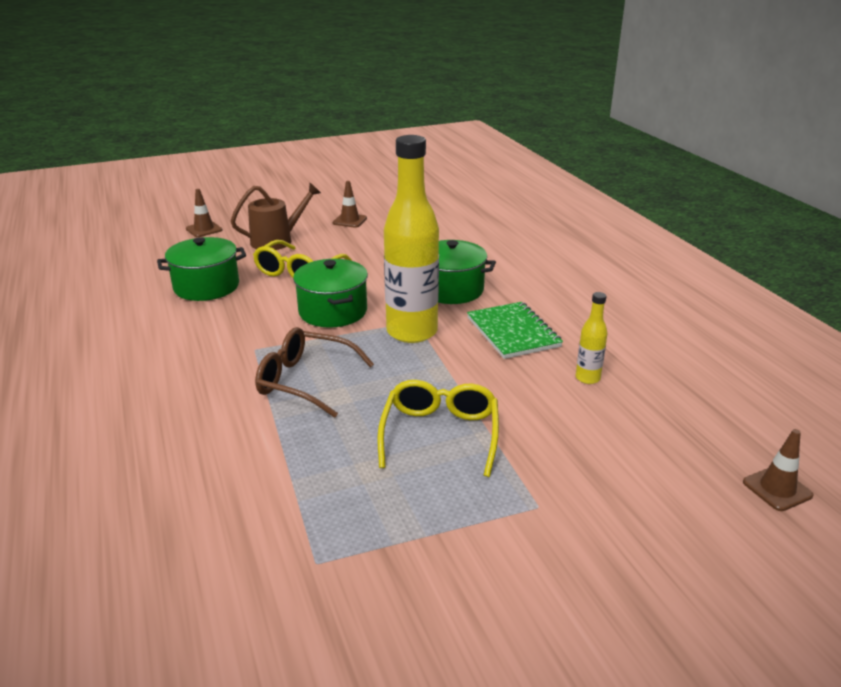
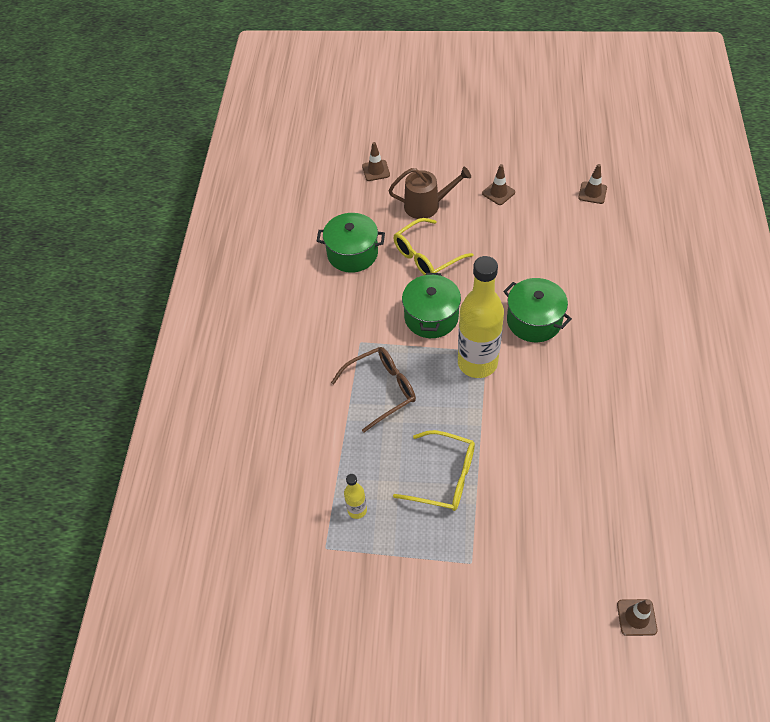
camera: 30 degrees right, 25 degrees up
(306, 381) = (381, 390): brown glasses -> brown glasses turned 105 degrees clockwise
(440, 435) = (443, 477): yellow glasses -> yellow glasses turned 75 degrees clockwise
(443, 206) = (592, 193): none -> brown traffic cone
(513, 332) = (553, 391): green notebook -> none
(587, 378) = (578, 463): yellow bottle -> yellow bottle (357, 510)

